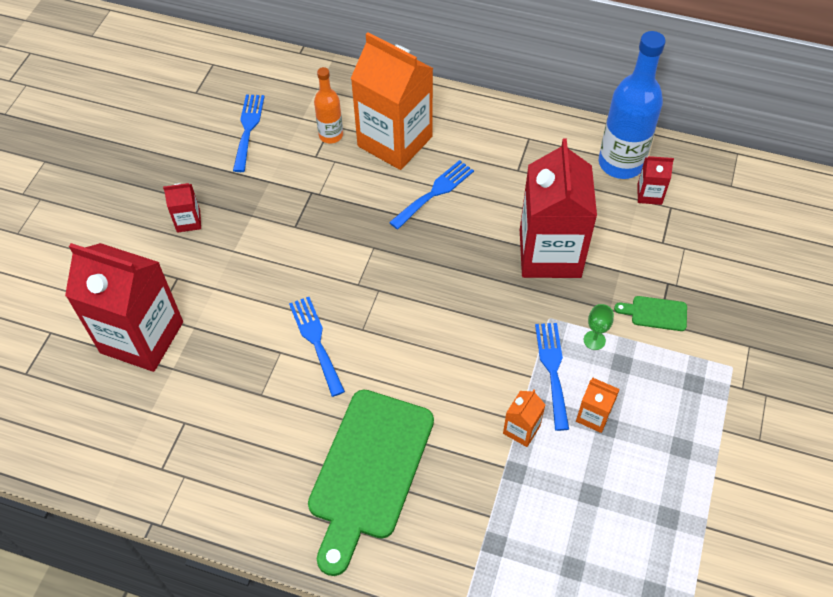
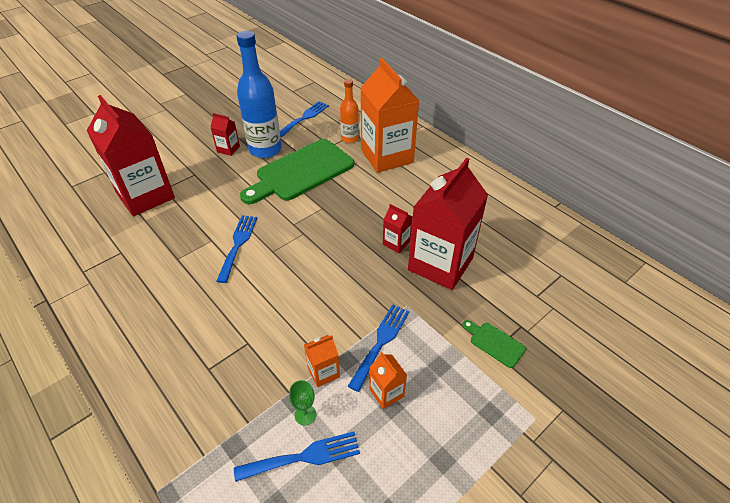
camera: 30 degrees right, 10 degrees down
(368, 471) = (196, 341): green cutting board -> green cutting board (301, 172)
(434, 192) = (388, 194): blue fork -> blue fork (304, 456)
(594, 340) = (429, 338): green goblet -> green goblet (305, 414)
(620, 163) = (539, 230): blue bottle -> blue bottle (265, 149)
(649, 194) = (549, 259): red carton -> red carton (396, 243)

